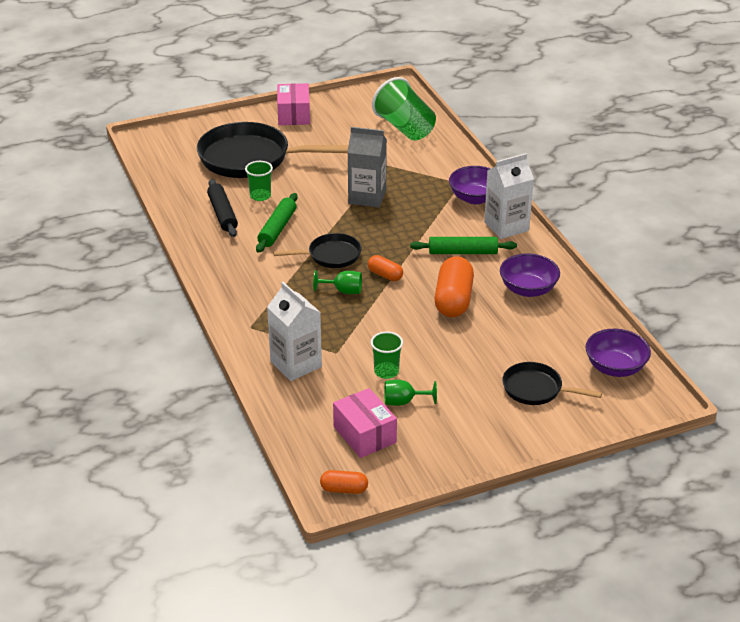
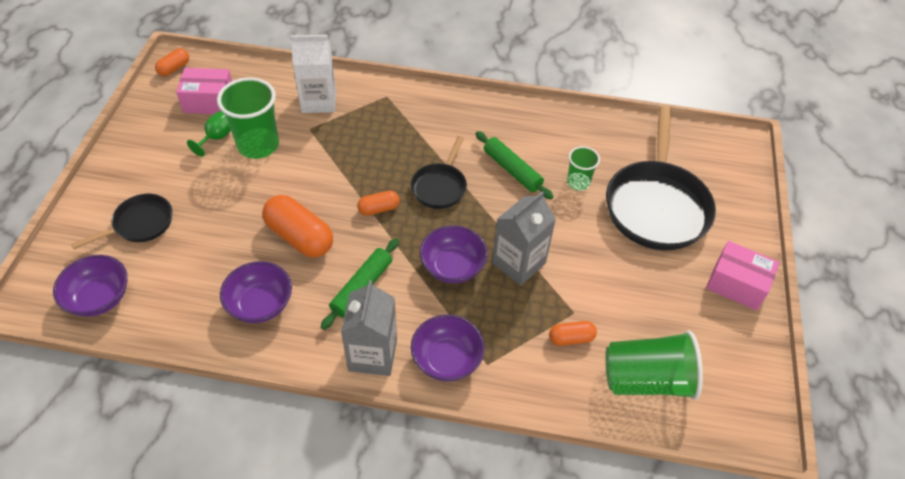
camera: 120 degrees right, 15 degrees up
(222, 214) = (564, 145): black rolling pin -> none
(250, 158) = (656, 205): black pan -> black pan turned 150 degrees clockwise
(343, 291) = (381, 170): green goblet -> none
(386, 371) = (258, 145): green cup -> green cup, size x1.82
(401, 222) = (452, 266): none -> purple bowl
(405, 160) = (571, 338): none -> orange capsule
(506, 226) = (373, 354): white carton -> grey carton

